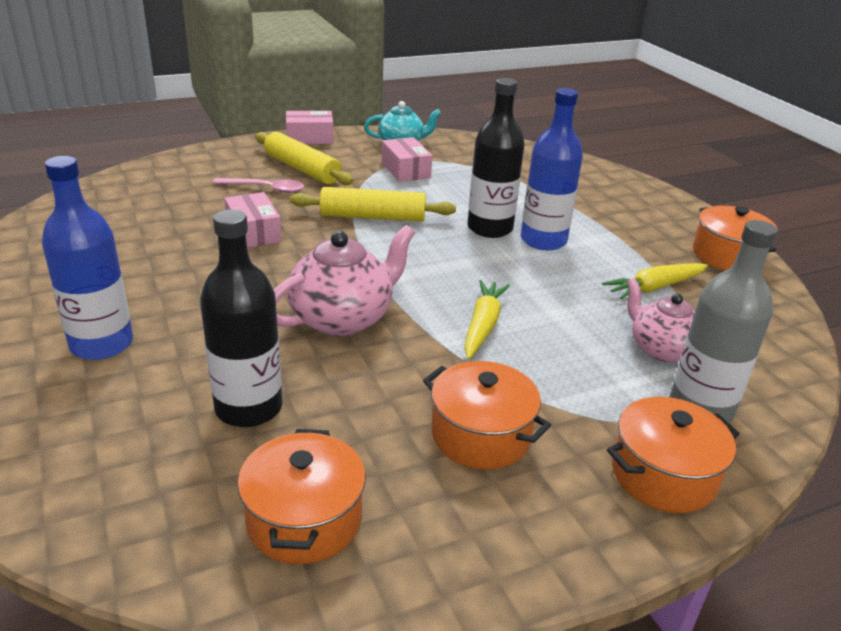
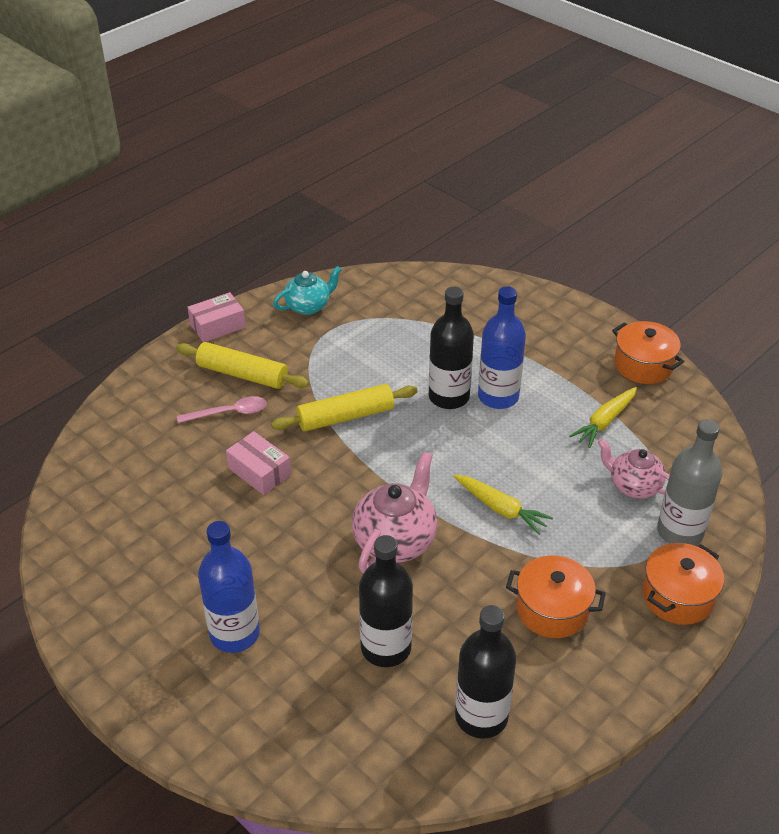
camera: 20 degrees left, 10 degrees up
(304, 519) = (481, 716): orange pot -> black bottle
(406, 170) = (335, 344): pink box -> none
(483, 325) = (501, 509): yellow carrot -> yellow carrot turned 135 degrees clockwise

